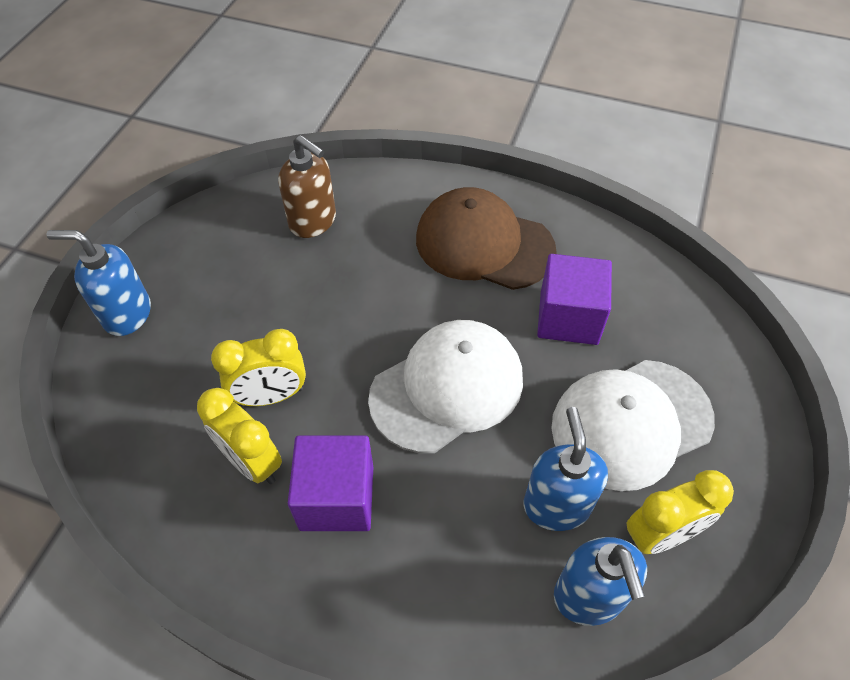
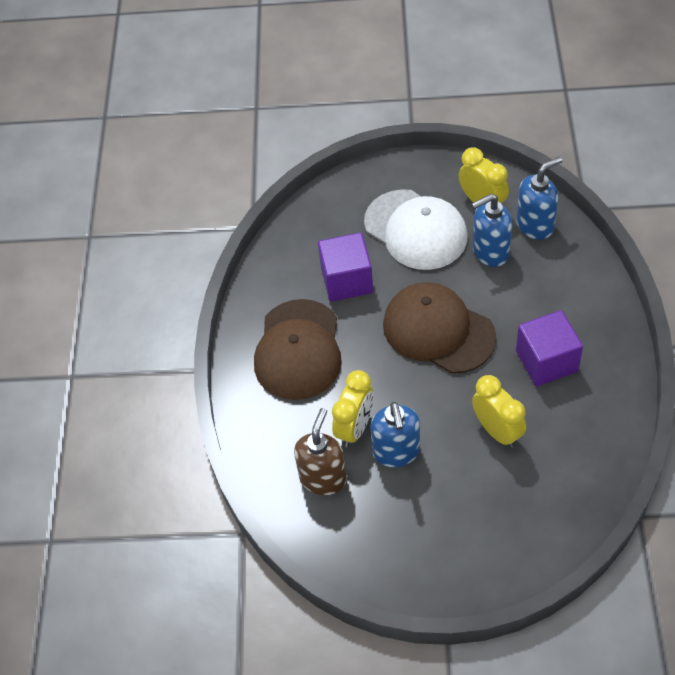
camera: 105 degrees left, 0 degrees up
(127, 314) = (479, 569): blue soap dispenser -> blue soap dispenser (396, 452)
(252, 462) = (550, 418): yellow clock -> yellow clock (355, 428)
(447, 388) = (438, 330): white cap -> brown cap

